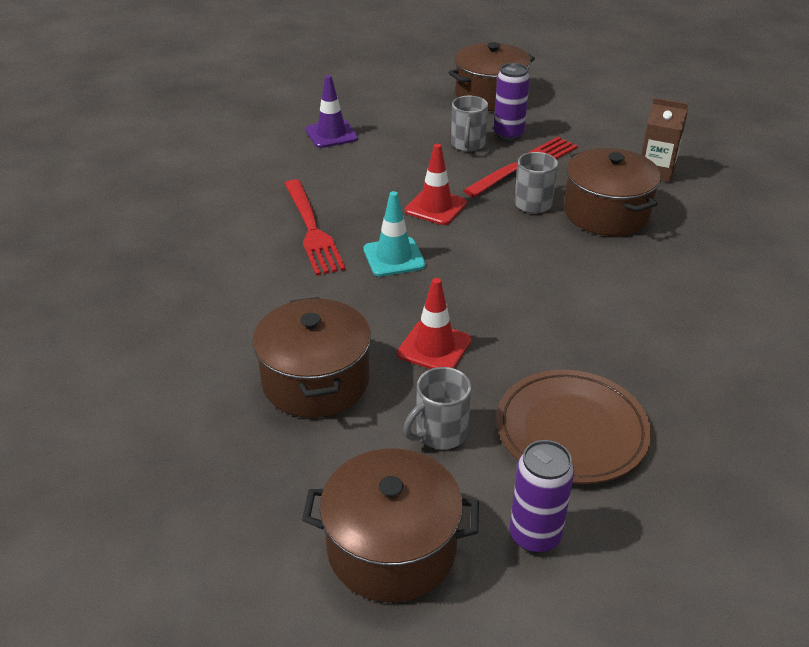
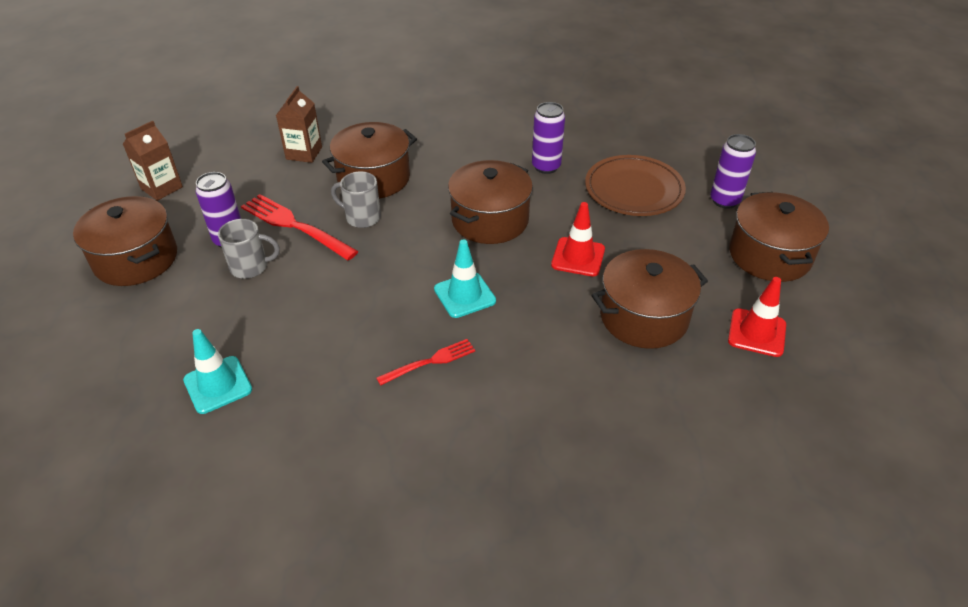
camera: 100 degrees left, 5 degrees up
(312, 230) = (430, 361): red fork -> red fork, size x0.59
(331, 134) = (218, 385): purple traffic cone -> turquoise traffic cone
(435, 207) = (376, 277): red traffic cone -> red traffic cone (756, 333)
(440, 433) = (665, 245): grey mug -> none
(517, 288) = (490, 220): none -> brown pot
(593, 100) = (161, 188): none -> brown carton
(632, 351) = (546, 167): none -> purple can

